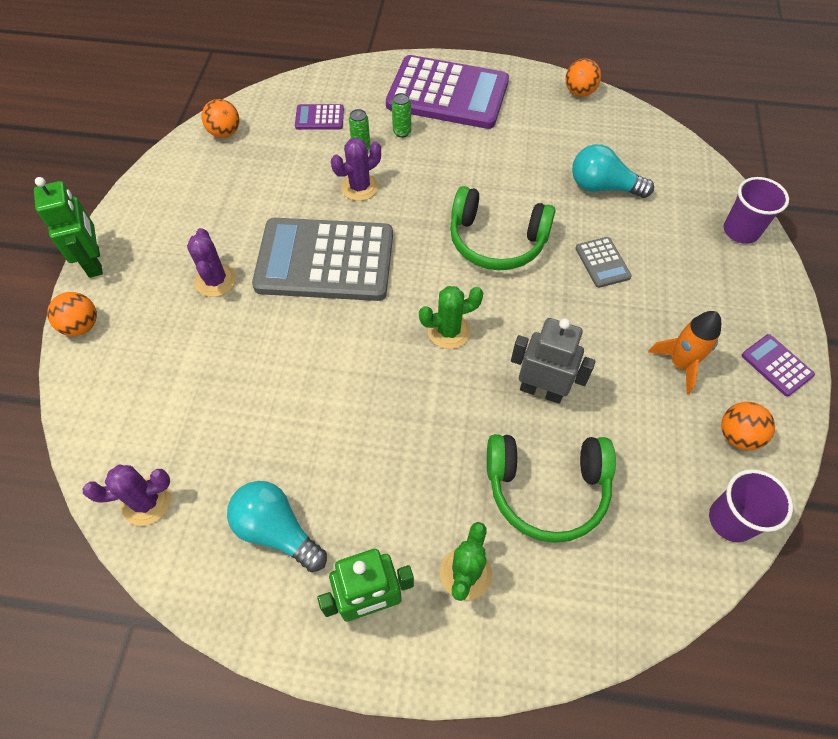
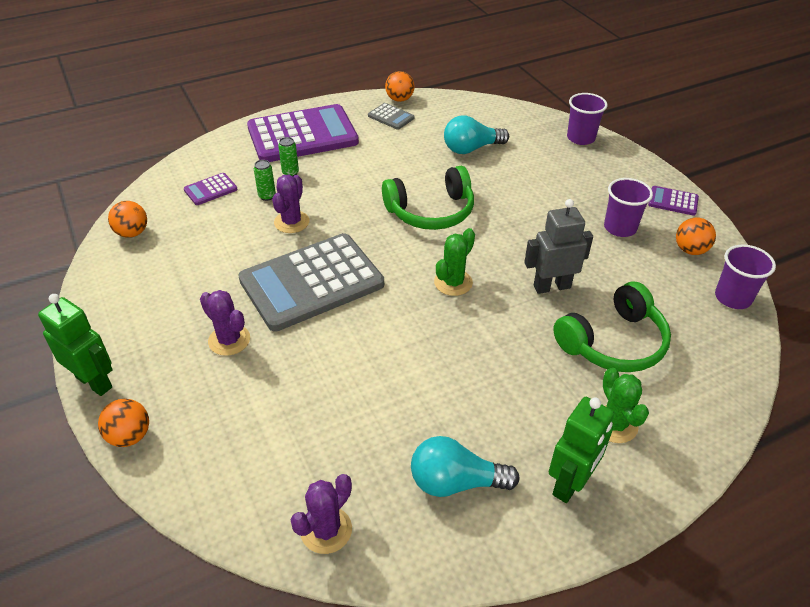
camera: 35 degrees left, 15 degrees down
(602, 262) = (515, 193): grey calculator -> grey calculator (391, 117)
(680, 364) = (620, 228): orange rocket -> purple cup

